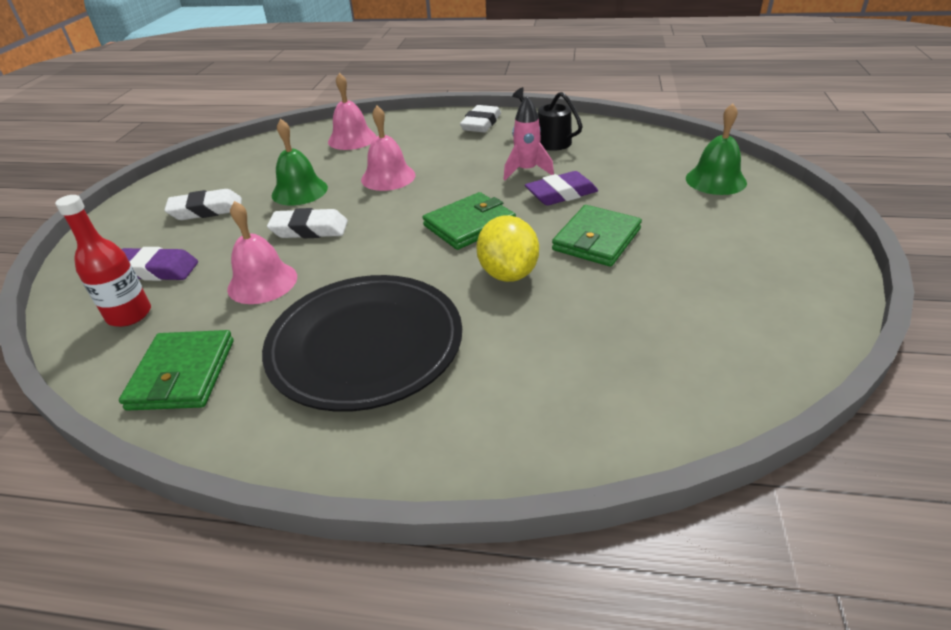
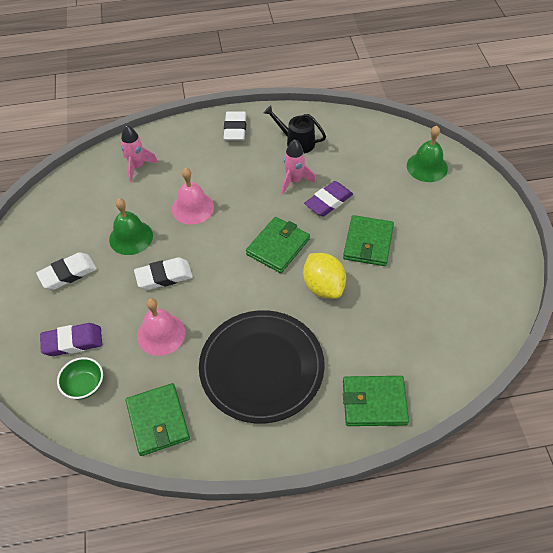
camera: 20 degrees left, 15 degrees up
(129, 314) = (84, 385): red bottle -> green bowl
(352, 139) = (137, 167): pink bell -> pink rocket
(513, 429) = (374, 402): none -> green wallet

